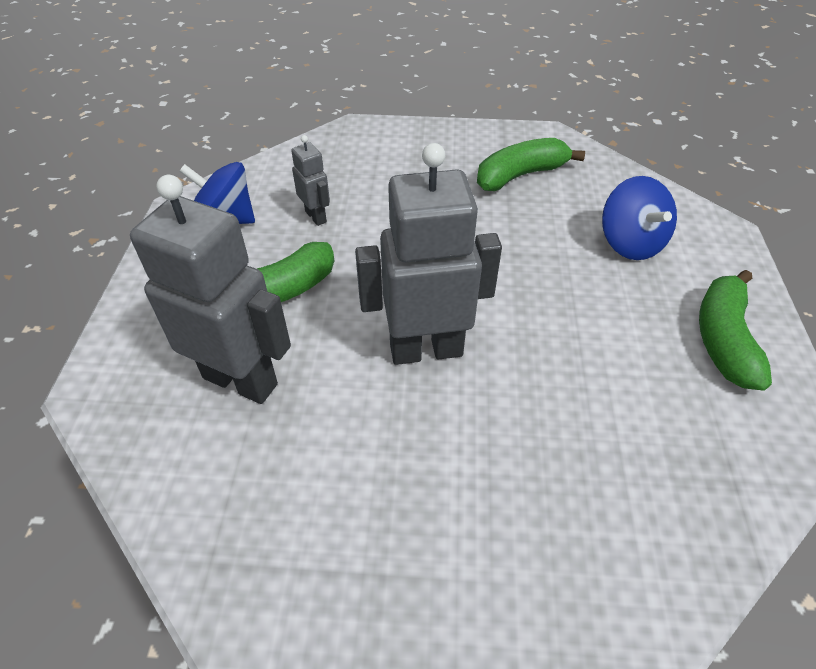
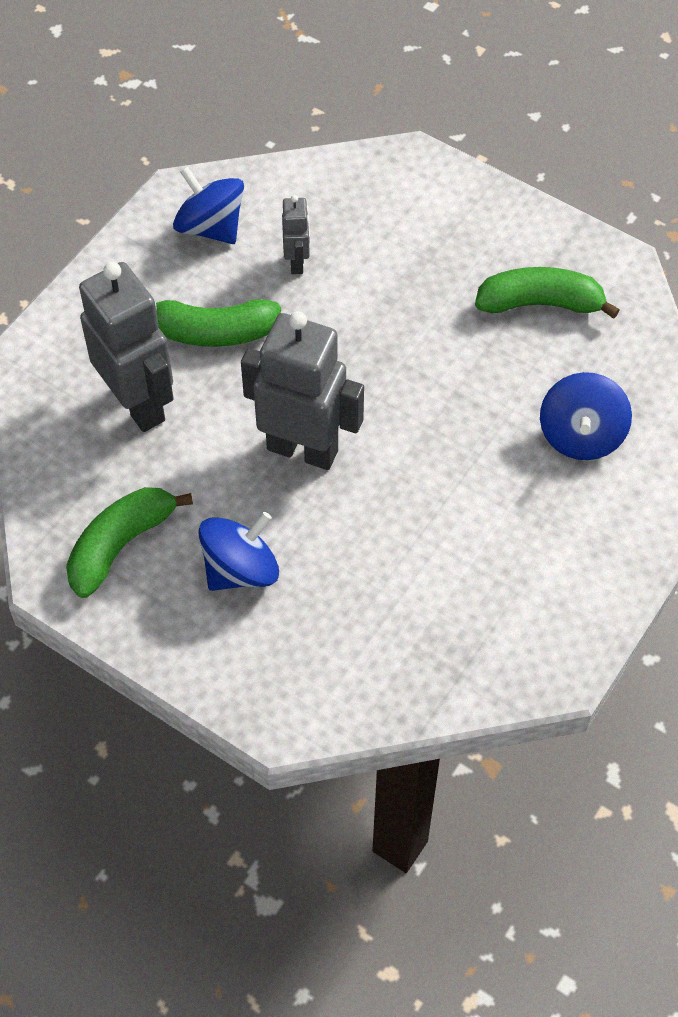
camera: 30 degrees right, 10 degrees up
(451, 491) = (240, 569): none -> blue spinning top
(724, 339) = (571, 569): green banana -> green banana (120, 545)

